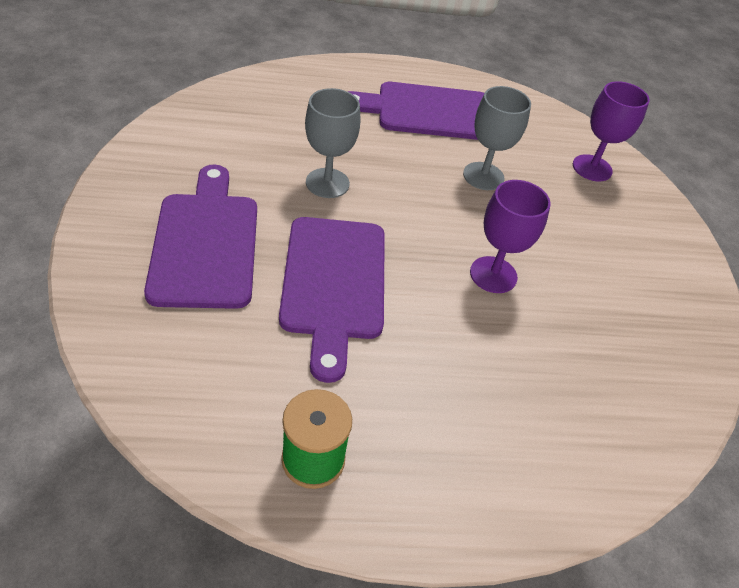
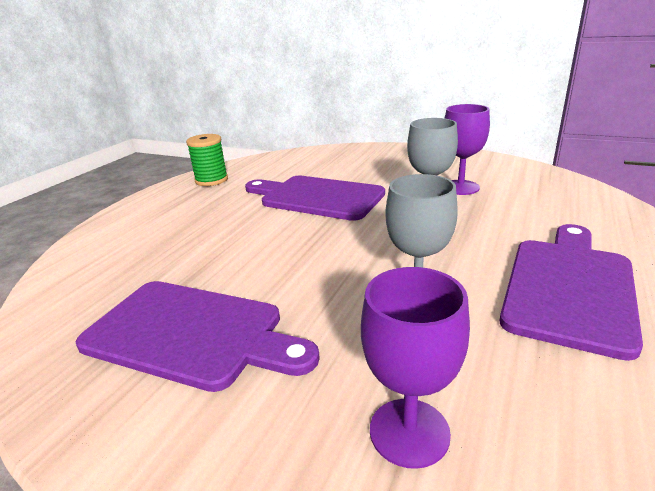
camera: 125 degrees right, 20 degrees down
(205, 243) = (378, 168): purple cutting board -> purple cutting board (191, 333)
(493, 275) = (271, 260): purple goblet -> purple goblet (460, 187)

